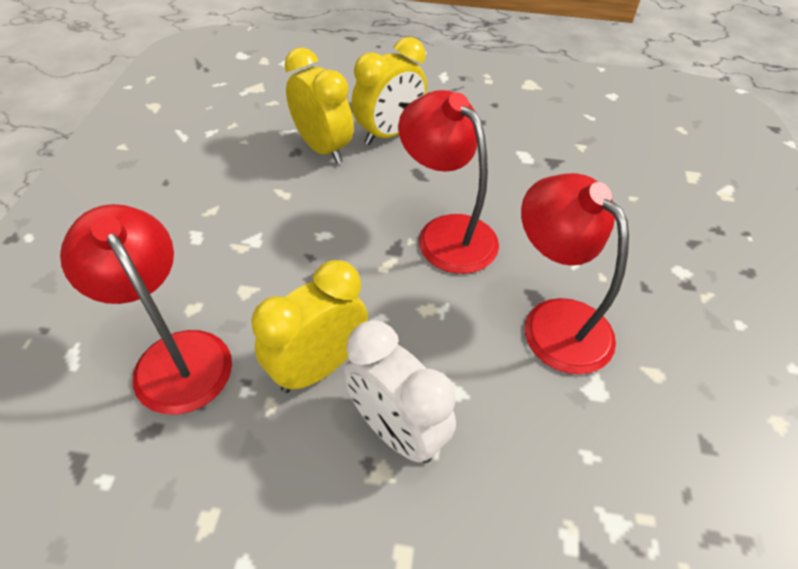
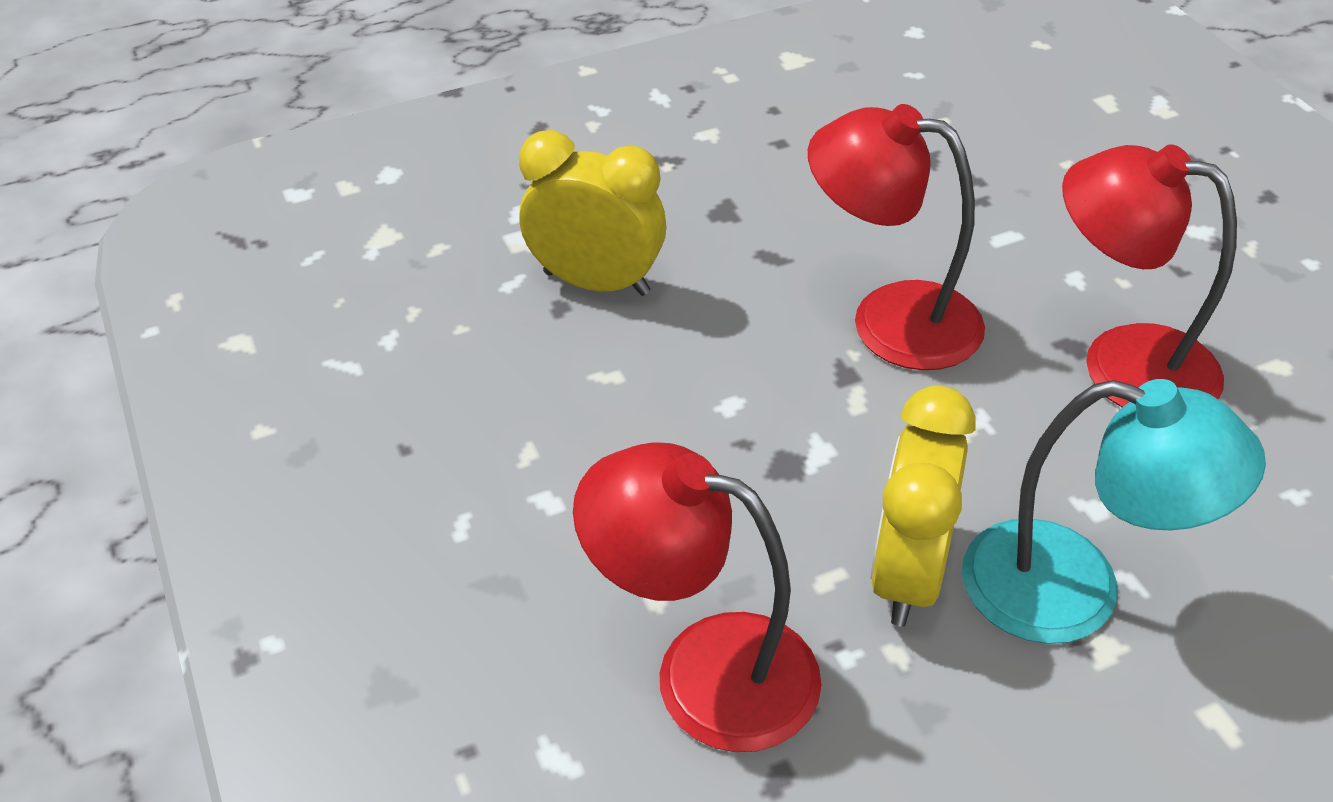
camera: 30 degrees left, 5 degrees down
(389, 133) = (670, 217): yellow clock -> none
(396, 430) = (1074, 590): white clock -> turquoise lamp

